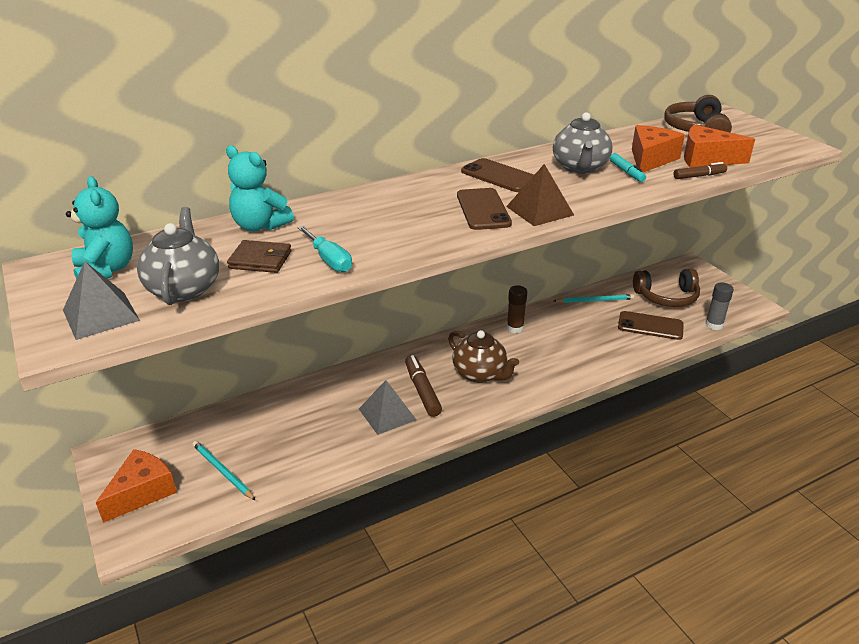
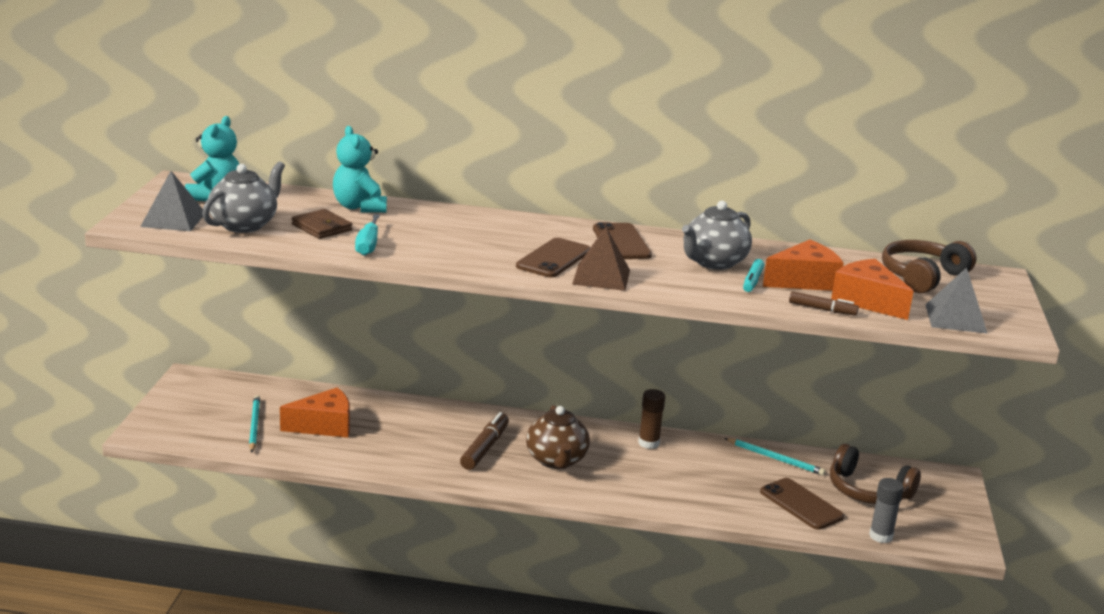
camera: 35 degrees right, 10 degrees down
(142, 492) = (185, 411): orange cheese -> orange cheese (324, 426)
(387, 414) = (430, 450): grey pyramid -> grey pyramid (955, 318)

